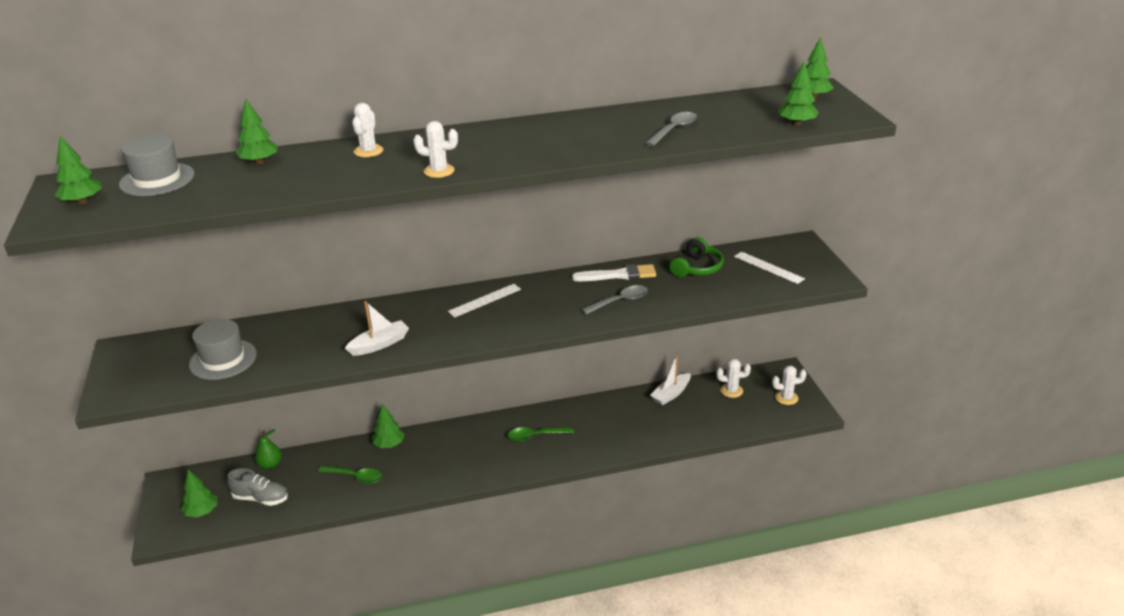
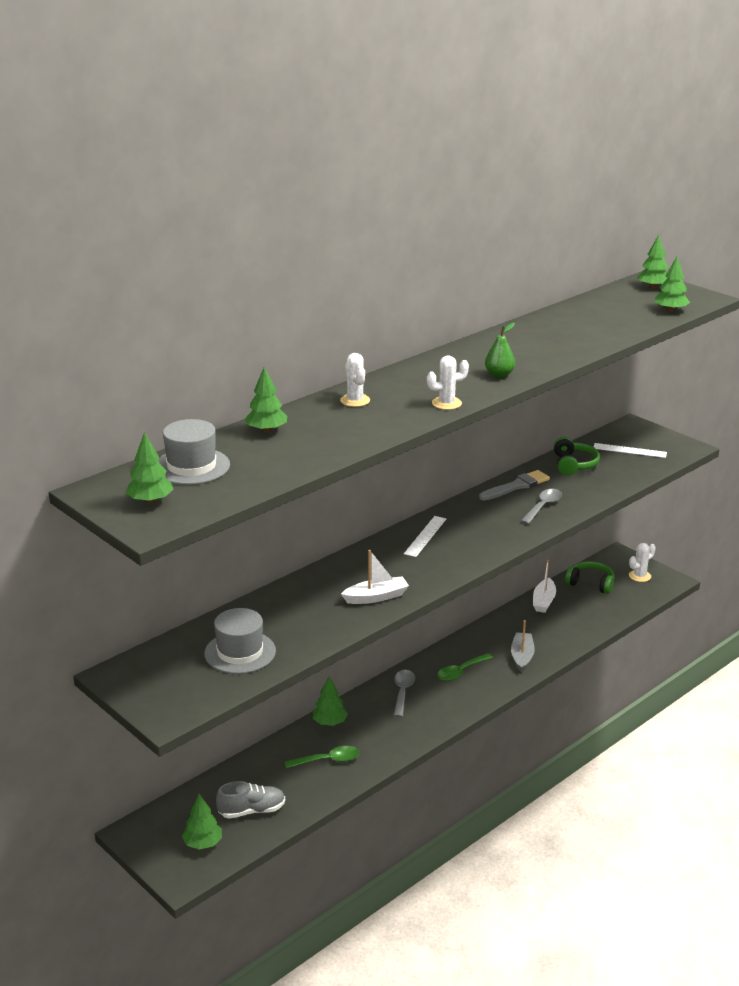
camera: 30 degrees left, 5 degrees down
(270, 465) = (227, 779): green pear -> green pear (499, 375)
(379, 344) = (376, 597): white boat -> white boat turned 45 degrees clockwise
(601, 440) = (522, 656): none -> grey boat
(619, 275) = (516, 486): white brush -> grey brush
(674, 130) = (586, 333): grey spoon -> grey spoon (402, 692)
(731, 391) = (591, 583): white cactus -> green headphones

